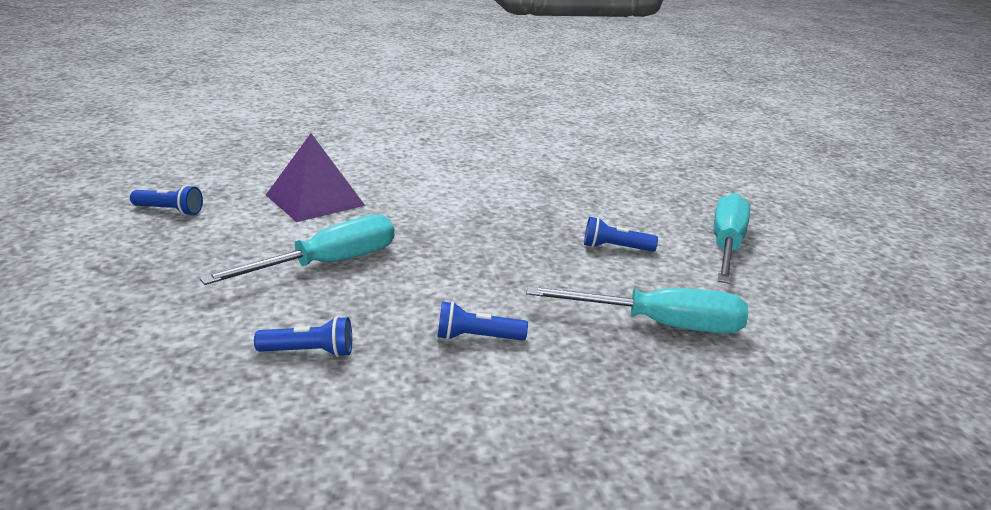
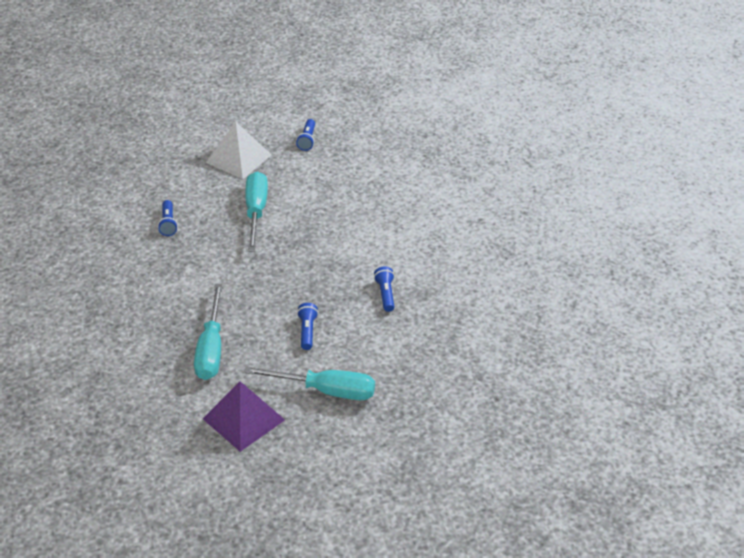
camera: 85 degrees right, 15 degrees up
(162, 268) = (238, 158): none -> white pyramid
(315, 200) = (341, 190): purple pyramid -> purple pyramid (244, 419)
(327, 264) = (256, 212): turquoise screwdriver -> turquoise screwdriver turned 135 degrees counterclockwise
(477, 338) = (188, 277): blue flashlight -> blue flashlight (385, 294)

